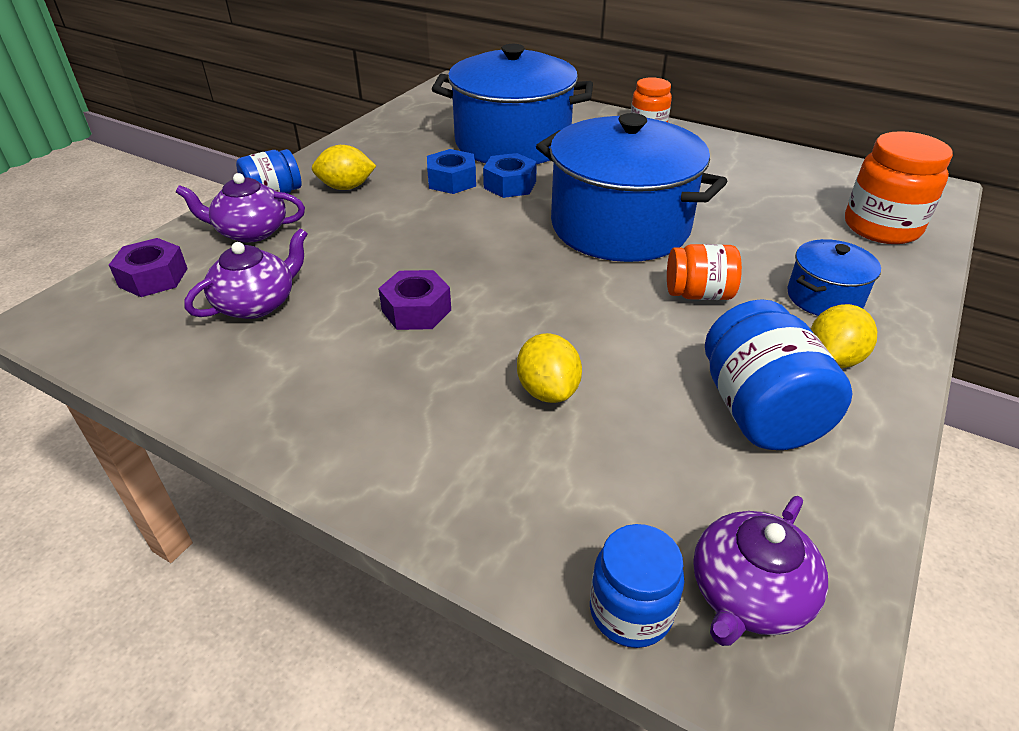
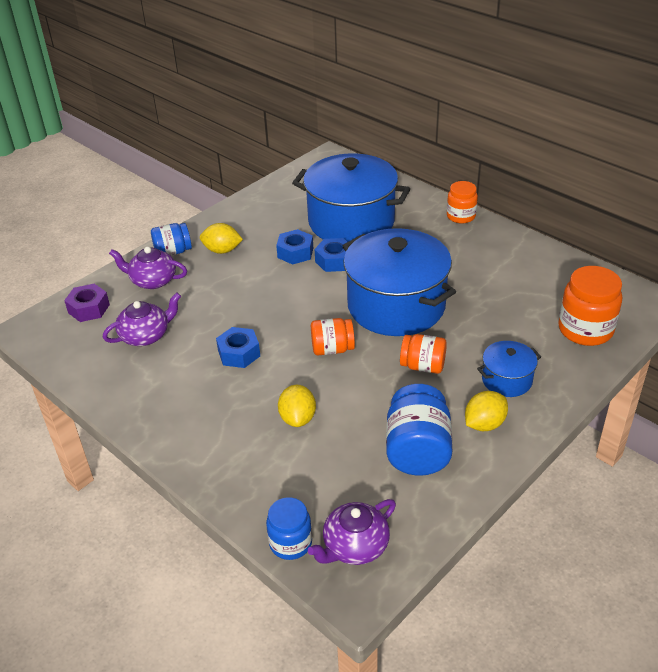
camera: 15 degrees right, 0 degrees up
(416, 310) = (239, 353): purple nut -> blue nut
(557, 288) = (332, 349): none -> orange jar

